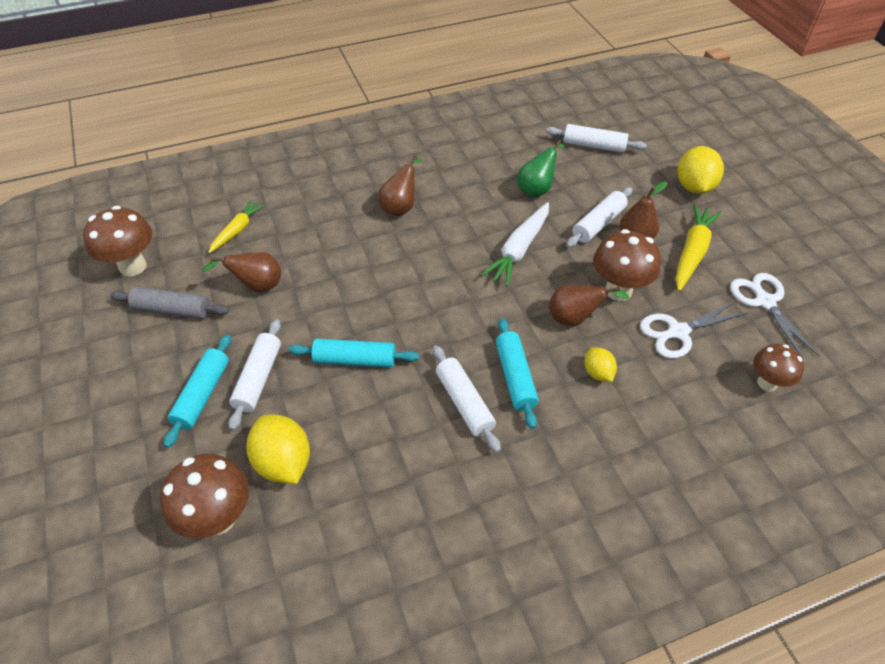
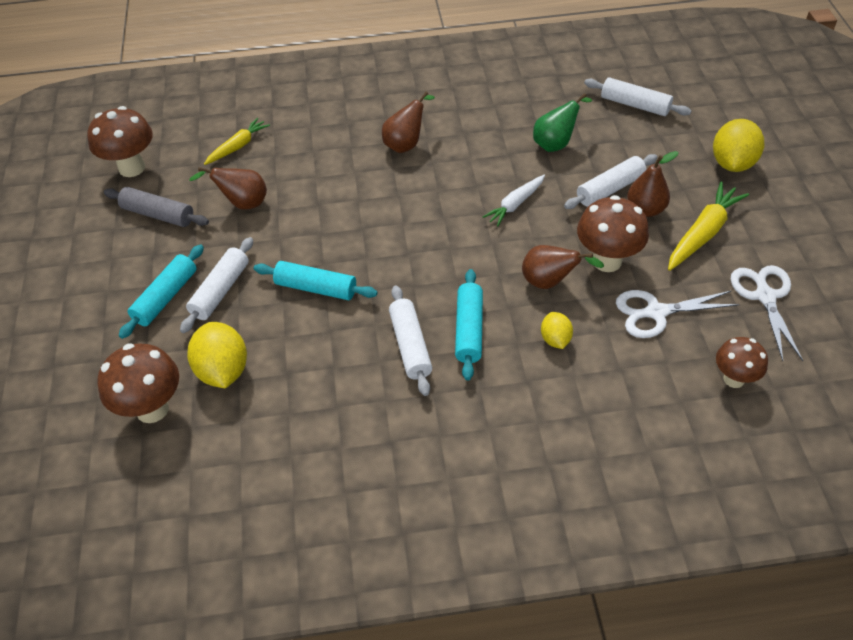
camera: 15 degrees right, 0 degrees up
(519, 250) = (515, 204): white carrot -> white carrot, size x0.65

